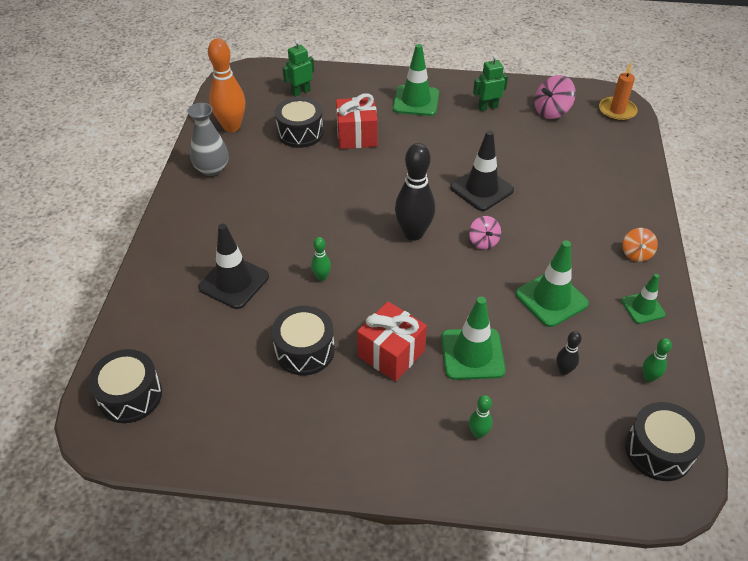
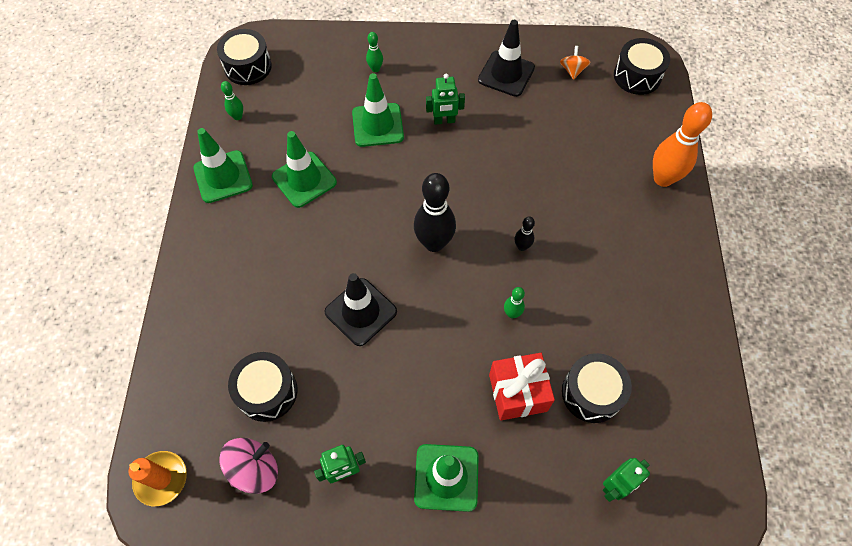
camera: 175 degrees right, 15 degrees up
(212, 169) = (677, 318): grey vase -> none
(231, 127) = (684, 397): orange bowling pin -> orange bowling pin (663, 179)
(234, 282) = (596, 175): black traffic cone -> black traffic cone (506, 74)
(304, 350) = (515, 118): black drum -> black drum (267, 391)
(321, 277) = (516, 186): green bowling pin -> green bowling pin (512, 314)
(391, 353) = (444, 121): red gift -> green robot
(483, 241) = (362, 238): pink spinning top -> none
(564, 370) = (305, 117): black bowling pin -> black bowling pin (522, 247)
(636, 254) = (210, 235): orange spinning top -> orange spinning top (572, 70)
(643, 308) = (223, 177): green traffic cone -> green traffic cone, size x1.65

